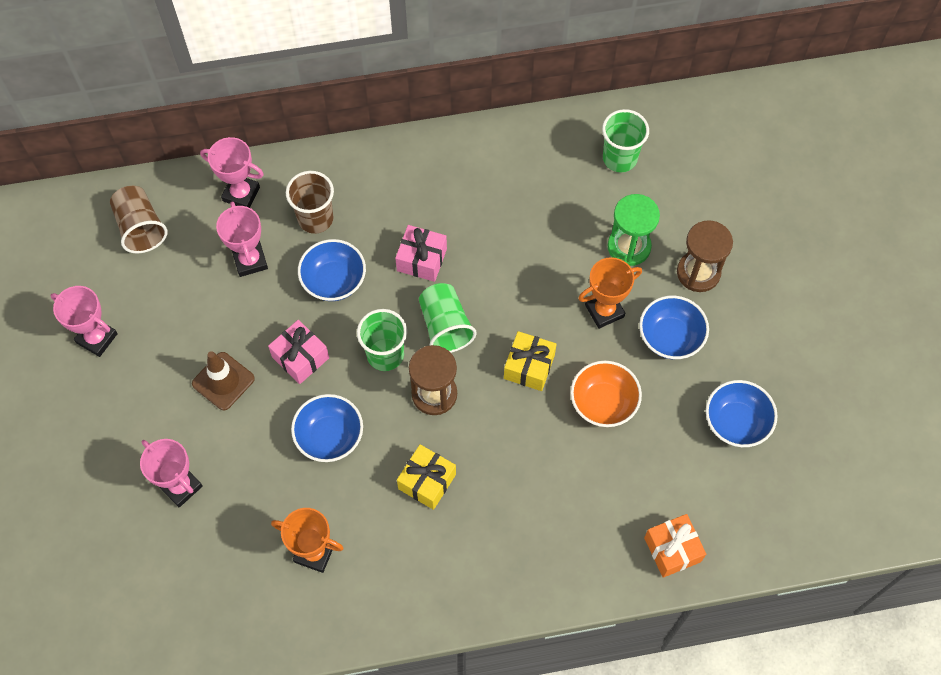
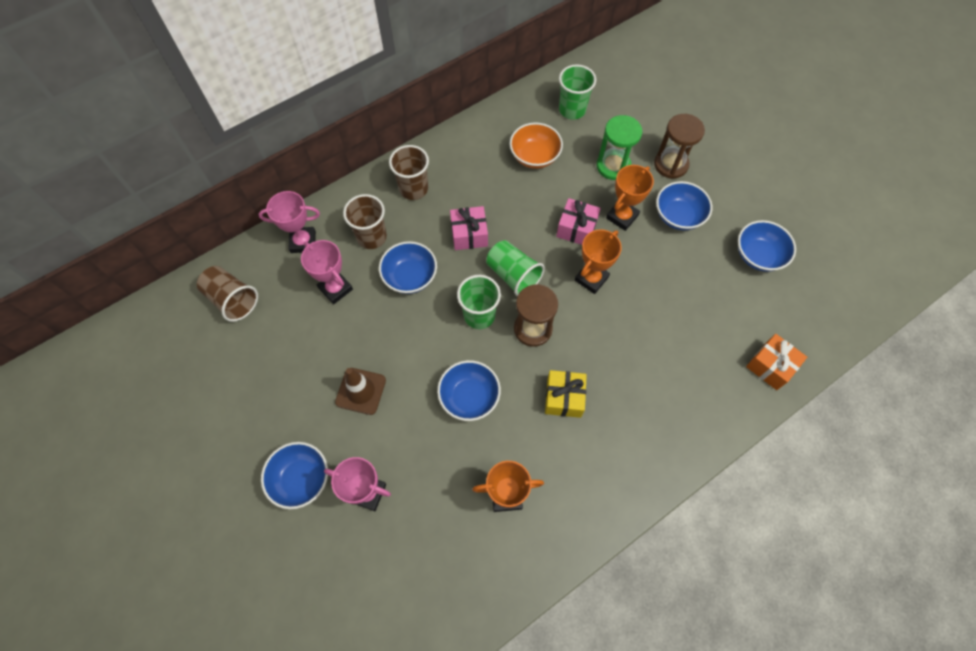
camera: 25 degrees left, 0 degrees up
(97, 338) = (236, 402): pink trophy -> none
(123, 443) = (301, 479): none -> blue bowl
(300, 357) = (414, 346): pink gift -> pink gift (576, 229)
(388, 181) = (413, 189): none -> brown cup
(529, 367) = (591, 279): yellow gift -> orange trophy
(603, 403) = (659, 281): orange bowl -> orange bowl (534, 156)

